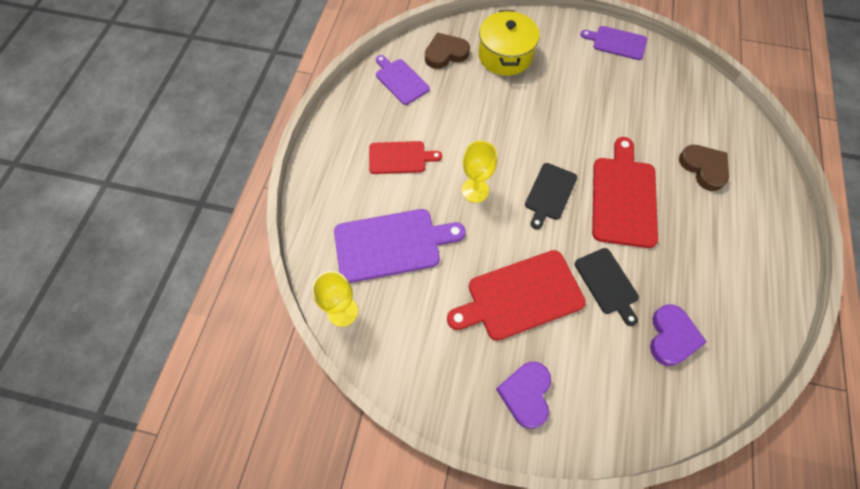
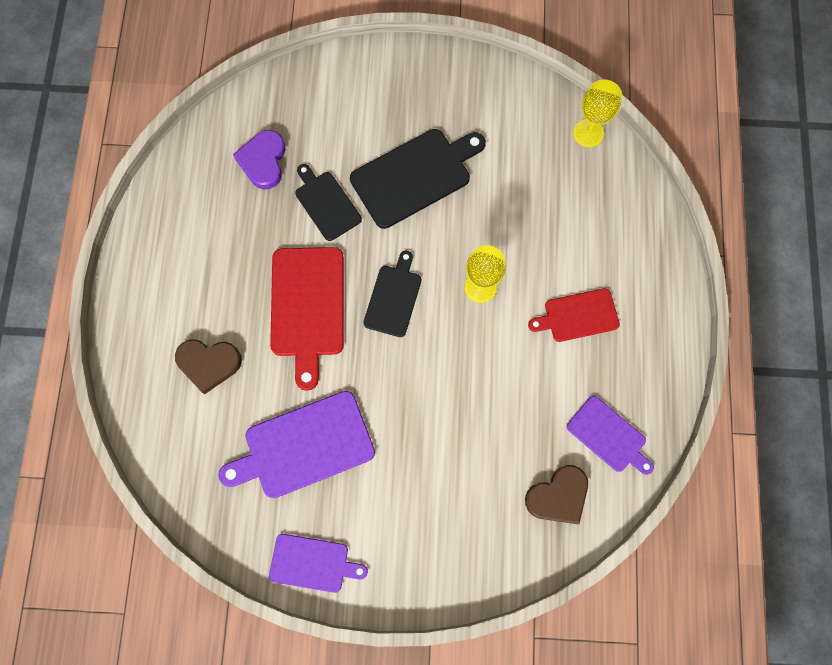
camera: 170 degrees right, 10 degrees up
(392, 244) = (558, 208): purple cutting board -> purple cutting board (304, 446)
(505, 55) = (473, 507): yellow pot -> none
(520, 296) = (415, 176): red cutting board -> black cutting board
(526, 394) = (400, 90): purple heart -> none
(704, 168) = (209, 364): brown heart -> brown heart turned 45 degrees counterclockwise

